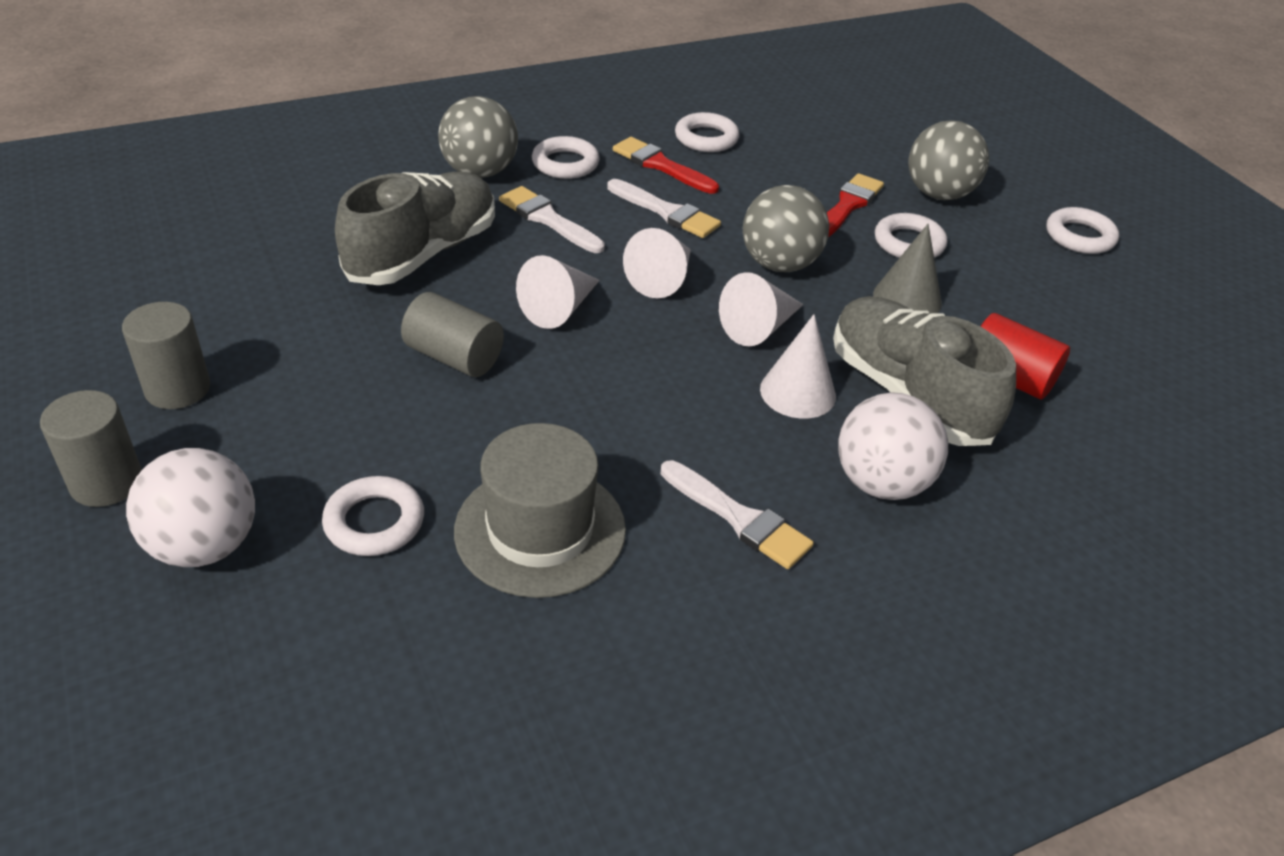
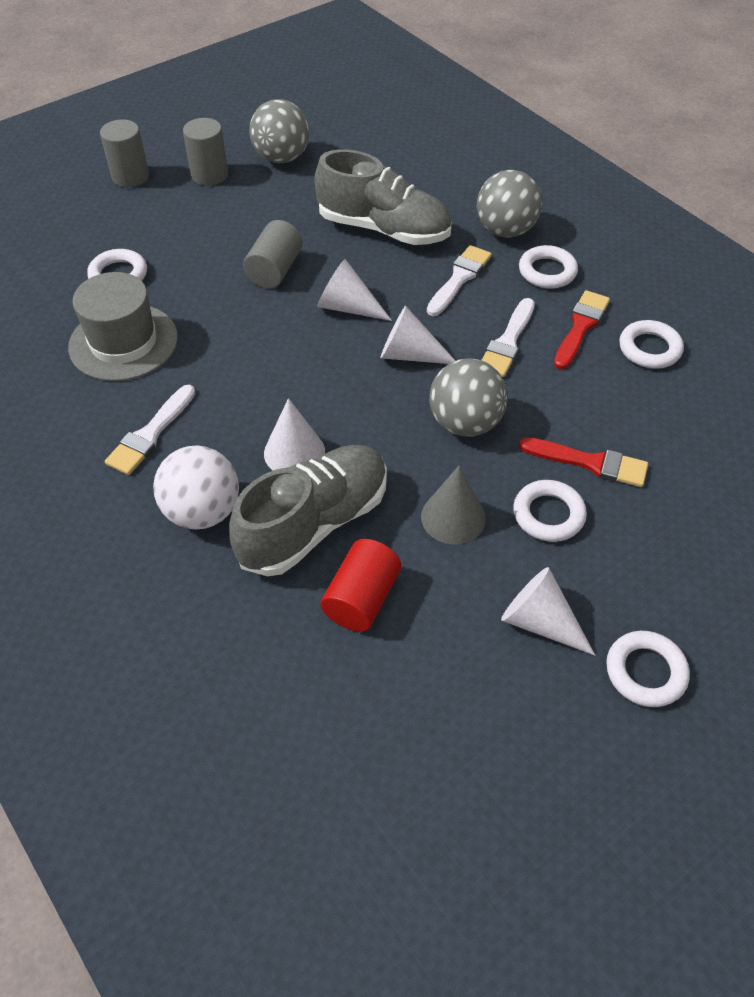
camera: 80 degrees right, 10 degrees up
(204, 546) = (91, 222): white ball -> none
(759, 327) = (369, 420): white cone -> white cone (540, 622)
(938, 194) = (658, 536): grey ball -> grey ball (282, 158)

